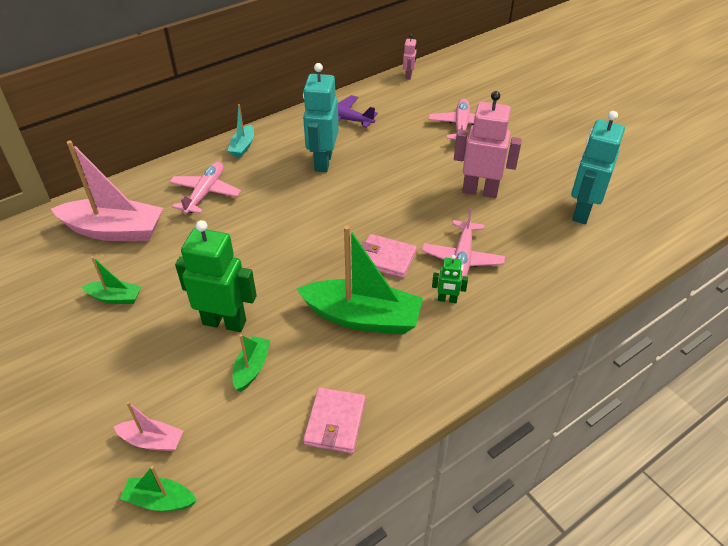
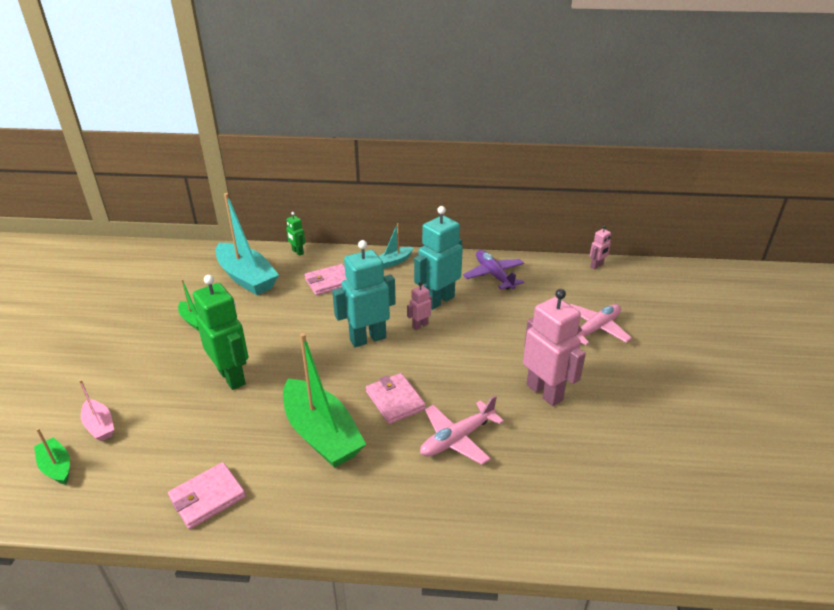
camera: 40 degrees right, 10 degrees down
(114, 230) = (246, 278): pink boat -> turquoise boat
(205, 193) = (329, 282): pink plane -> pink wallet
(252, 368) = (208, 419): green boat -> none
(332, 190) = (420, 325): none -> pink robot
(447, 299) = (402, 464): green robot -> green robot (297, 252)
(581, 212) = (628, 467): turquoise robot -> turquoise robot (367, 339)

